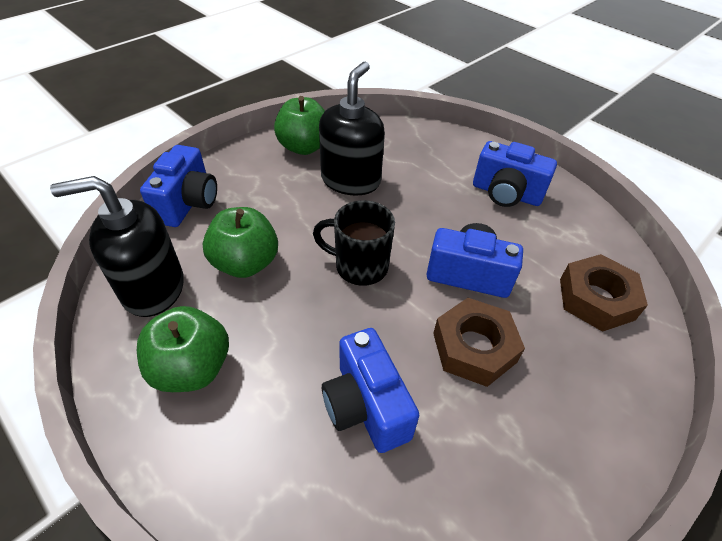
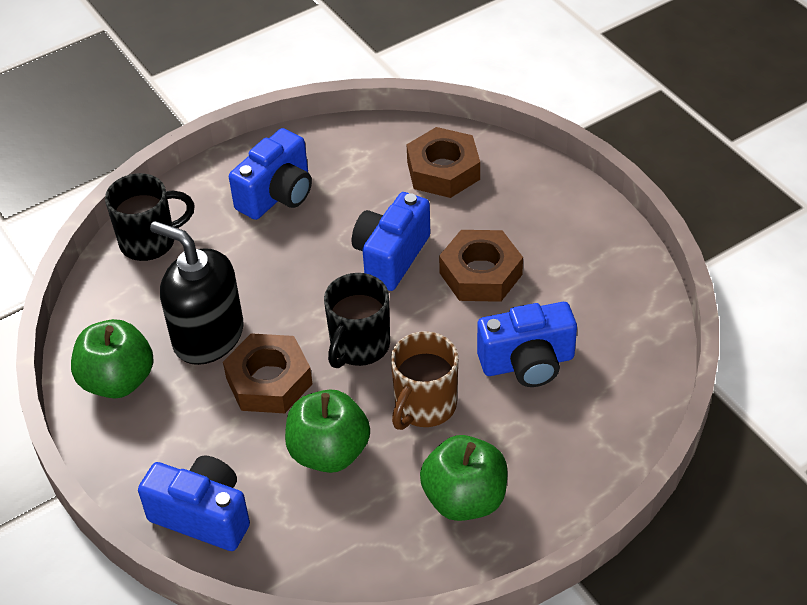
camera: 75 degrees left, 0 degrees up
(153, 288) = (348, 543): black soap dispenser -> none
(299, 322) = (424, 406): none -> brown mug
(313, 218) = (269, 381): none -> brown nut
(430, 140) = (150, 242): none -> black mug

